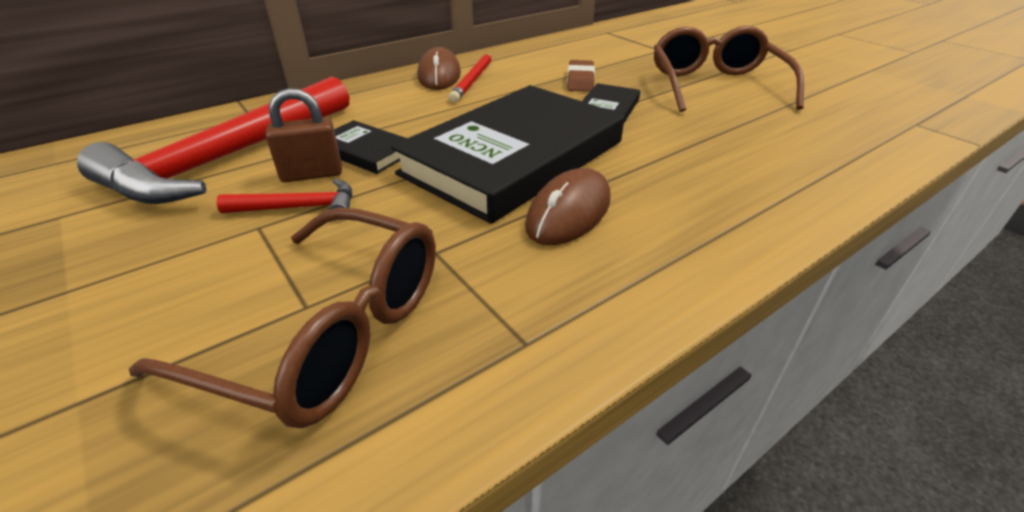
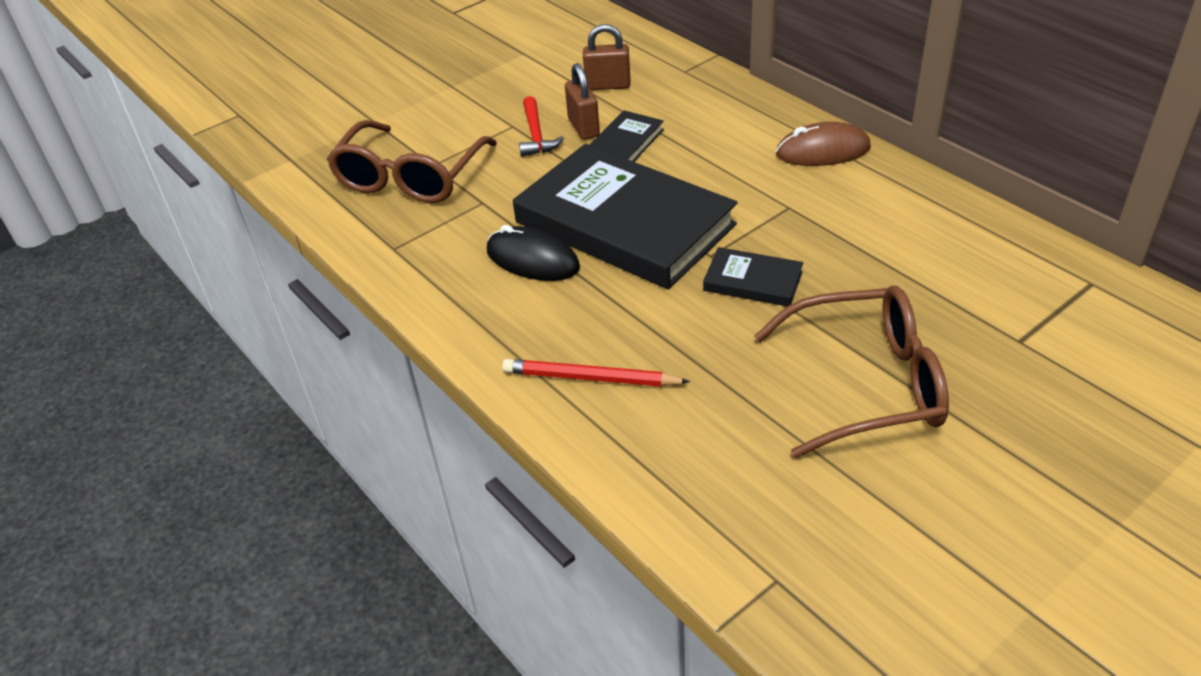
camera: 90 degrees right, 5 degrees up
(231, 157) = (608, 85): red hammer -> brown padlock
(473, 80) = (816, 176): red pencil -> red pencil (590, 378)
(569, 212) = (532, 259): brown mouse -> black mouse
(580, 80) = (843, 258): brown eraser -> none

